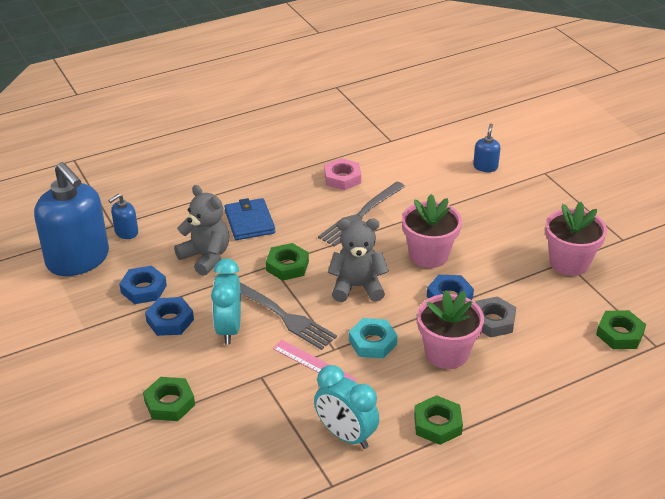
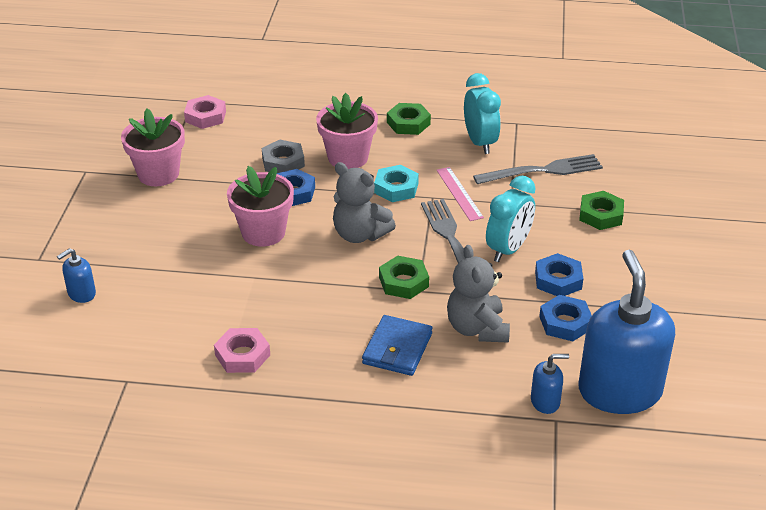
camera: 145 degrees left, 0 degrees up
(360, 216) = (277, 300): grey fork -> grey fork (543, 170)
(620, 334) = (205, 116): green nut -> pink nut

